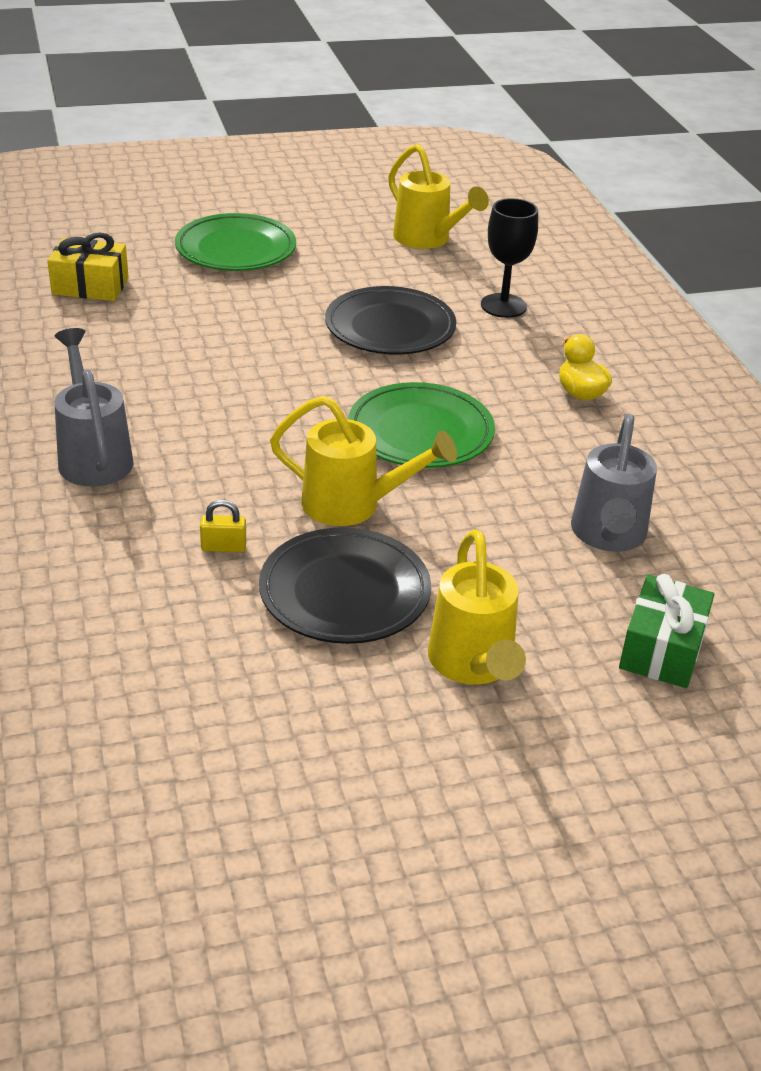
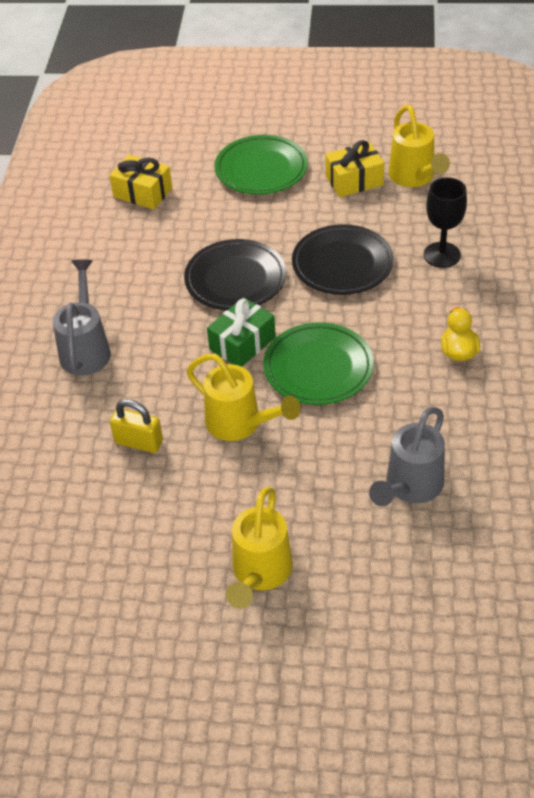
camera: 25 degrees right, 10 degrees up
(223, 547) = (139, 442): yellow padlock -> yellow padlock, size x1.54
(344, 592) = (201, 496): black plate -> black plate (235, 279)
(357, 249) = (354, 180): none -> yellow gift
(662, 649) = (397, 592): green gift -> green gift (242, 343)

